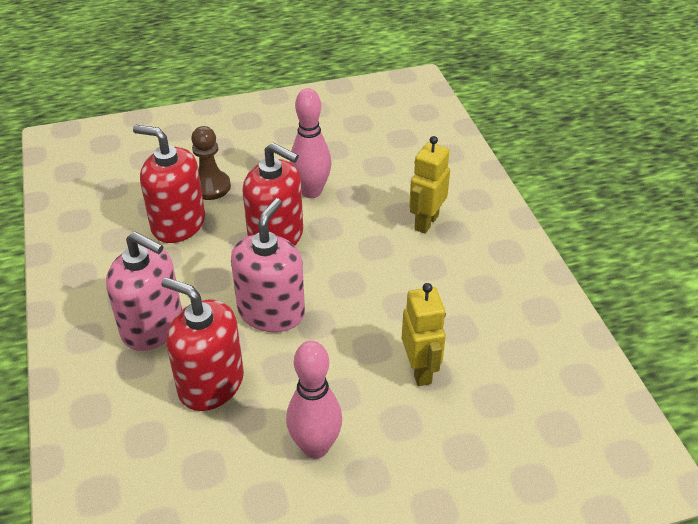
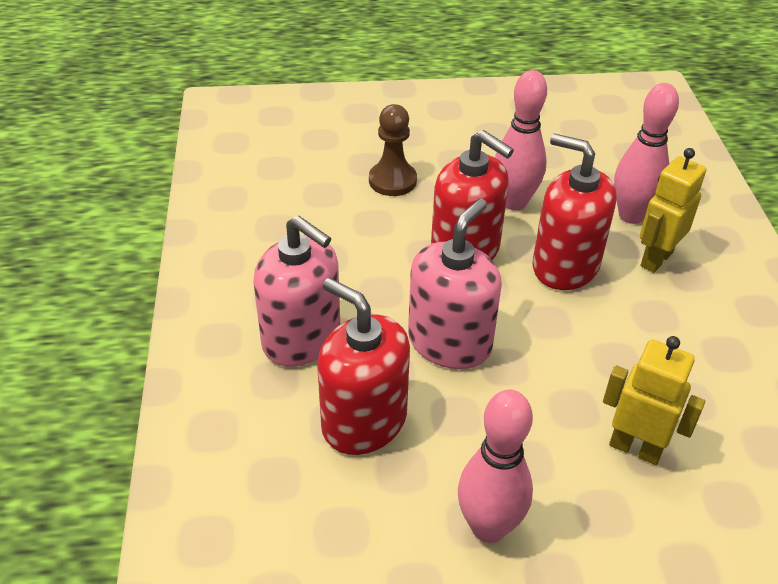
camera: 10 degrees right, 0 degrees up
(178, 224) = (348, 219): red soap dispenser -> red soap dispenser (565, 266)
(404, 190) = (631, 215): none -> pink bowling pin
(420, 370) = (635, 448): yellow robot -> yellow robot turned 60 degrees counterclockwise

